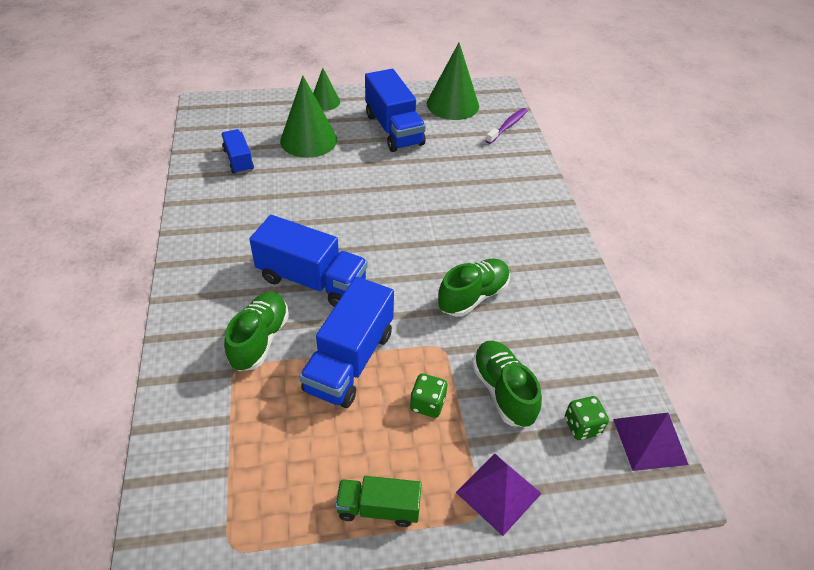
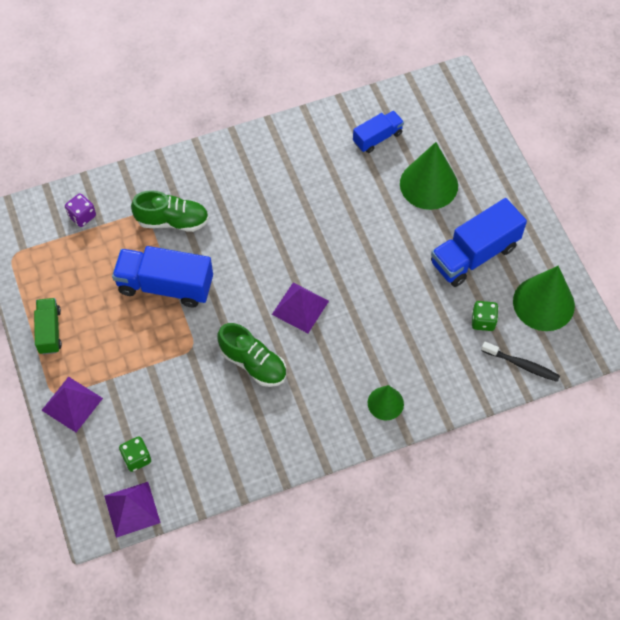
camera: 80 degrees right, 15 degrees up
(205, 440) = (82, 216): none -> purple dice
(312, 280) = (241, 238): blue truck -> none
(325, 102) = (500, 181): green cone -> green cone (385, 403)
(414, 248) = (300, 307): none -> purple pyramid
(427, 404) = (136, 346): green dice -> green dice (483, 321)
(503, 391) = (158, 398): green shoe -> none
(507, 126) = (522, 365): purple toothbrush -> black toothbrush

